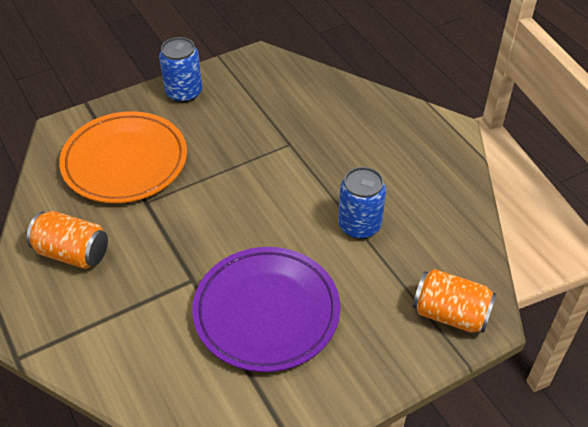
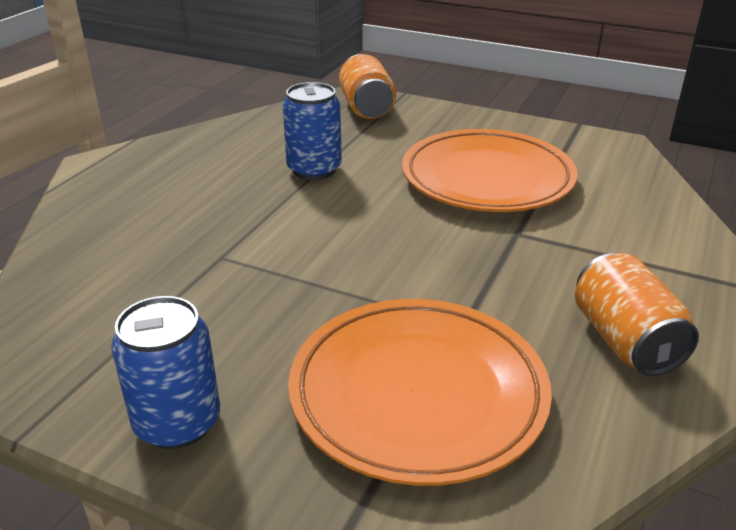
camera: 125 degrees left, 15 degrees down
(266, 312) = (487, 178): purple plate -> orange plate

